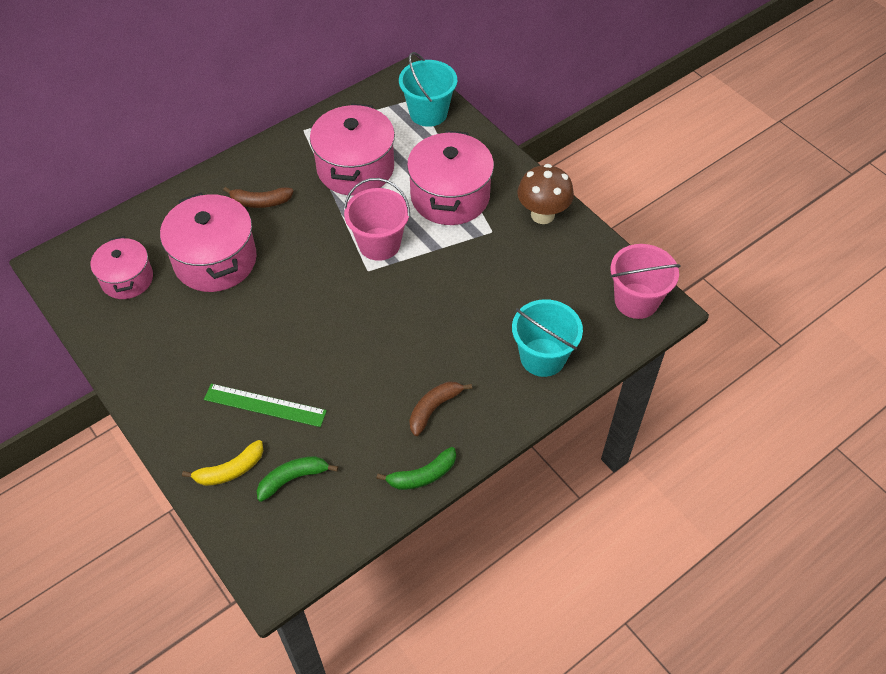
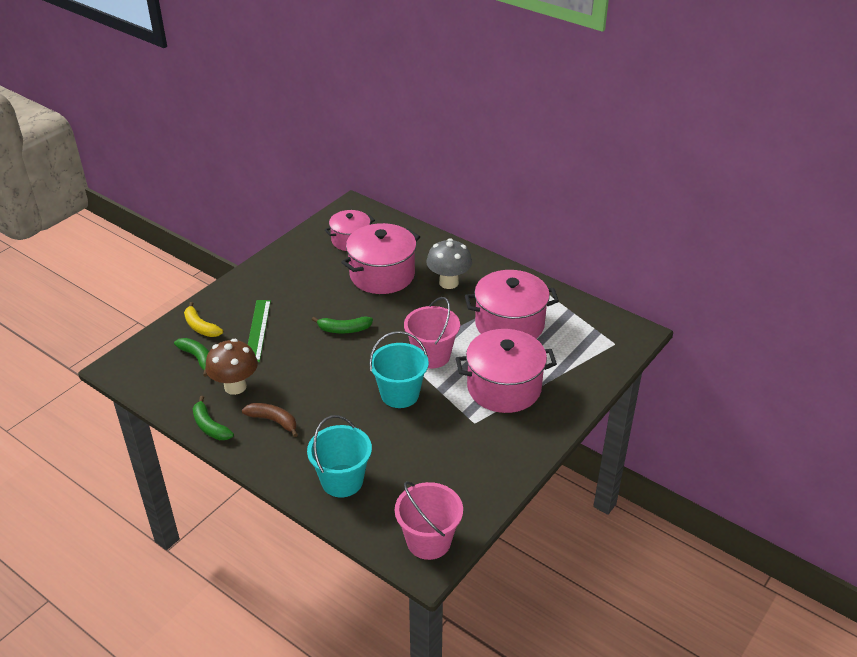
camera: 75 degrees right, 15 degrees down
(260, 202) = (448, 282): brown banana -> grey mushroom
(301, 315) = (344, 329): none -> green banana
(428, 113) = (600, 354): turquoise bucket -> turquoise bucket (400, 394)
(542, 215) = (510, 454): brown mushroom -> brown mushroom (235, 386)

